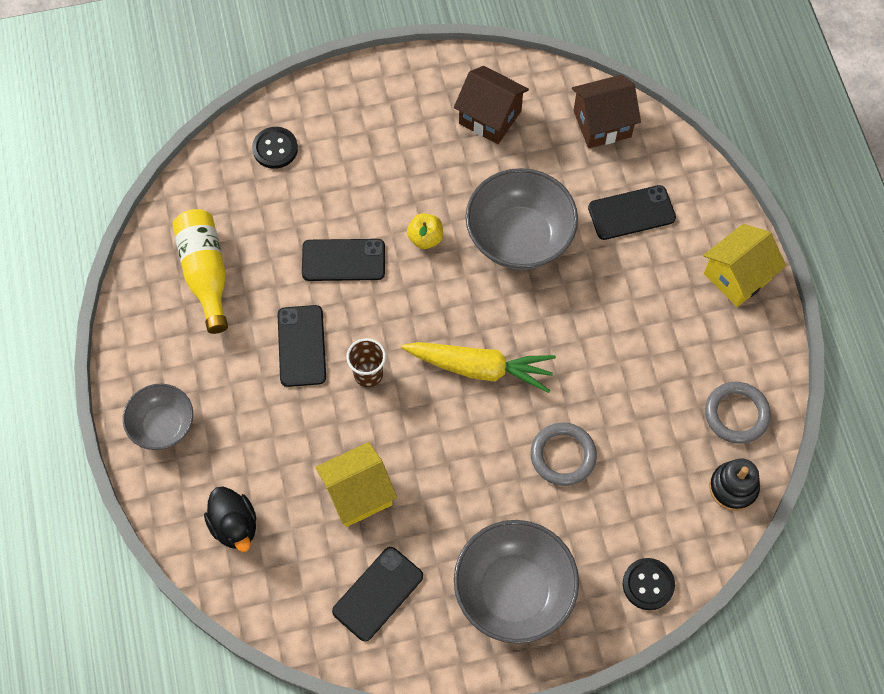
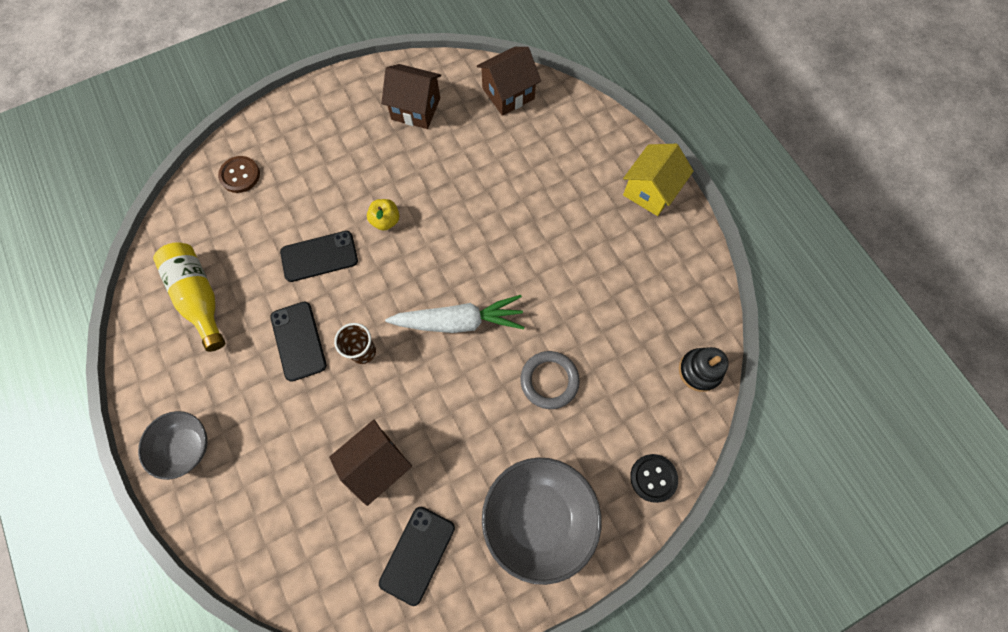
camera: 15 degrees left, 5 degrees up
(234, 525) = (271, 525): black duck -> none
(275, 149) = (240, 175): black button -> brown button
(358, 494) = (378, 464): yellow house -> brown house
(480, 368) = (459, 321): yellow carrot -> white carrot
(519, 237) = (464, 201): grey bowl -> none
(631, 213) = (551, 159): black phone -> none
(736, 414) = (683, 306): grey ring -> none

